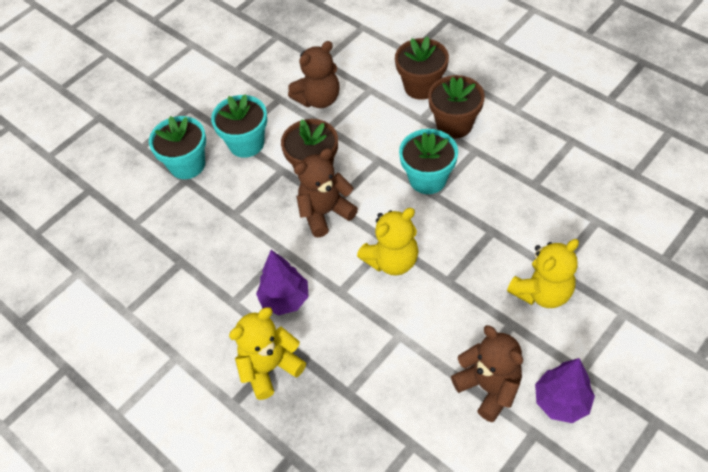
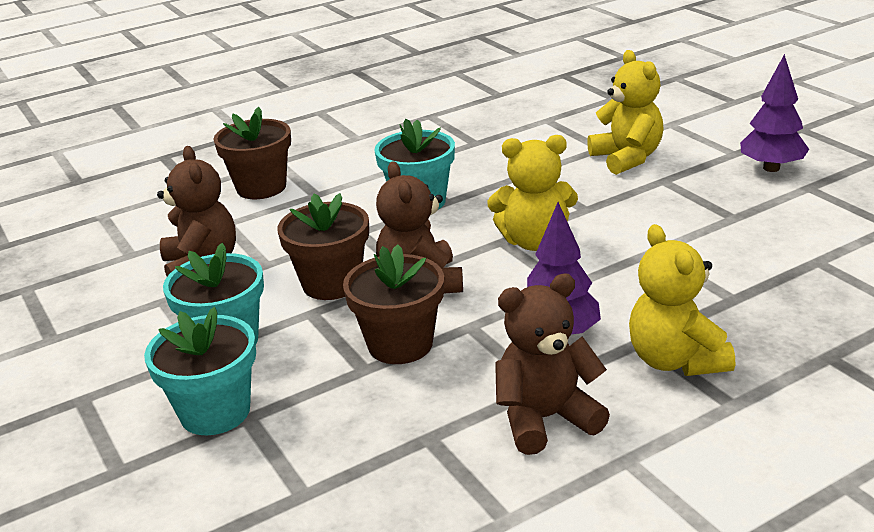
camera: 75 degrees left, 25 degrees down
(392, 260) = (534, 242): yellow teddy bear -> yellow teddy bear turned 105 degrees clockwise
(454, 124) = (346, 175): brown flower pot -> brown flower pot (400, 344)
(488, 387) = (745, 204): brown teddy bear -> brown teddy bear (545, 419)

